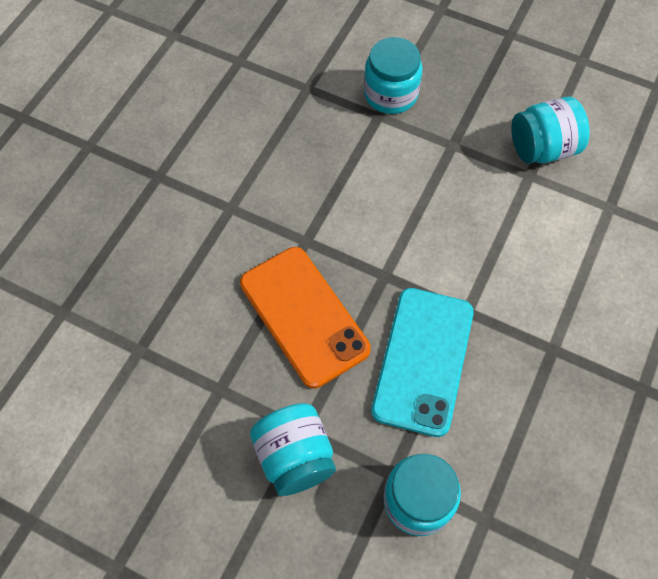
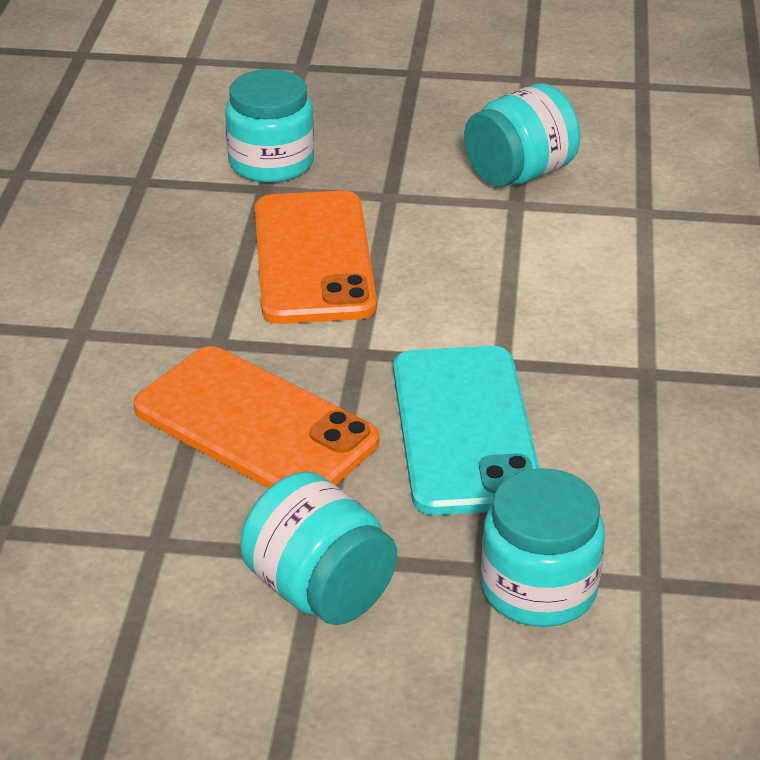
camera: 20 degrees left, 25 degrees down
(386, 186) = (313, 258): none -> orange phone

